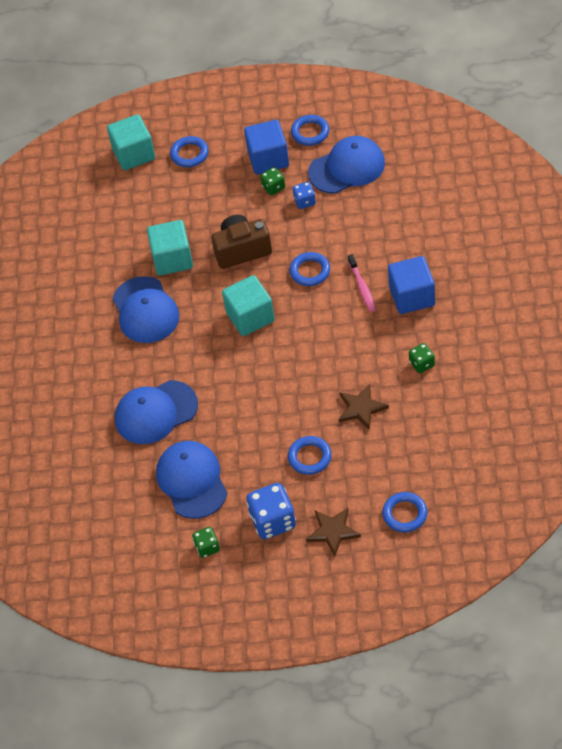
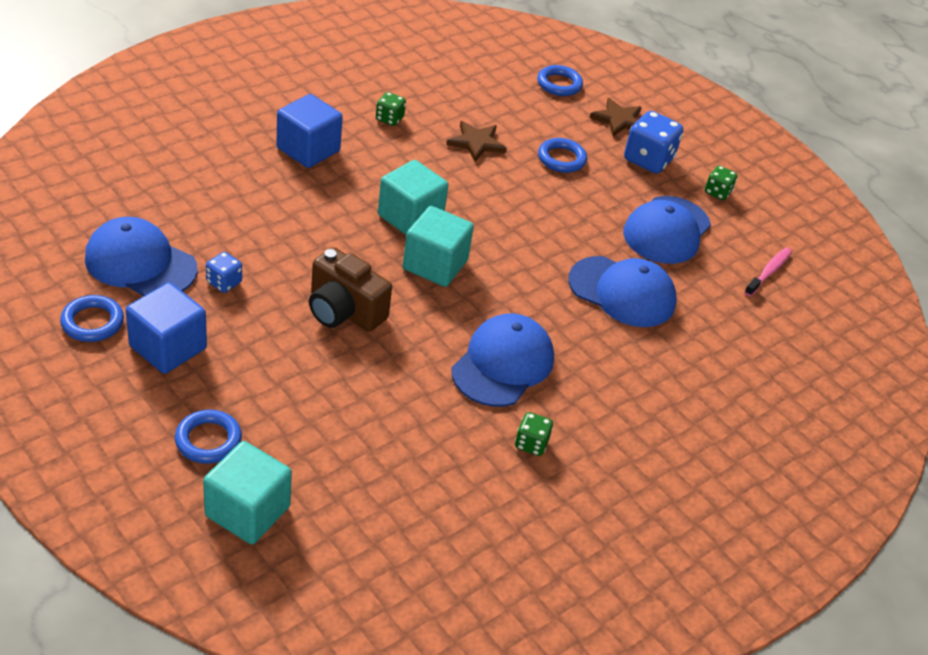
camera: 140 degrees left, 10 degrees down
(172, 259) = (406, 373): turquoise cube -> turquoise cube (410, 217)
(273, 187) = (218, 322): green dice -> green dice (531, 444)
(310, 271) = (332, 239): blue ring -> none
(362, 287) = (323, 190): pink toothbrush -> pink toothbrush (768, 272)

